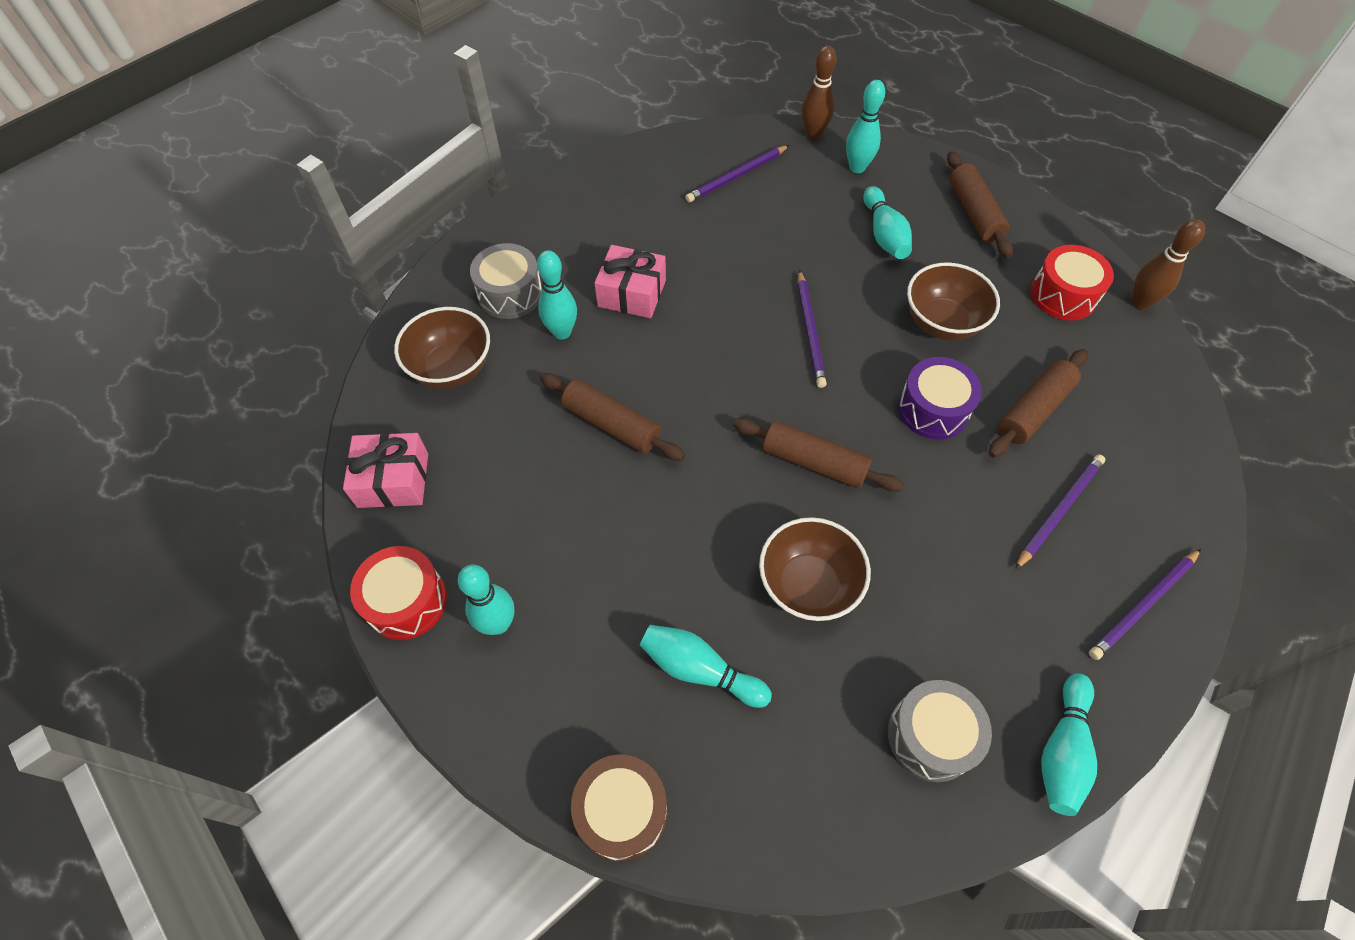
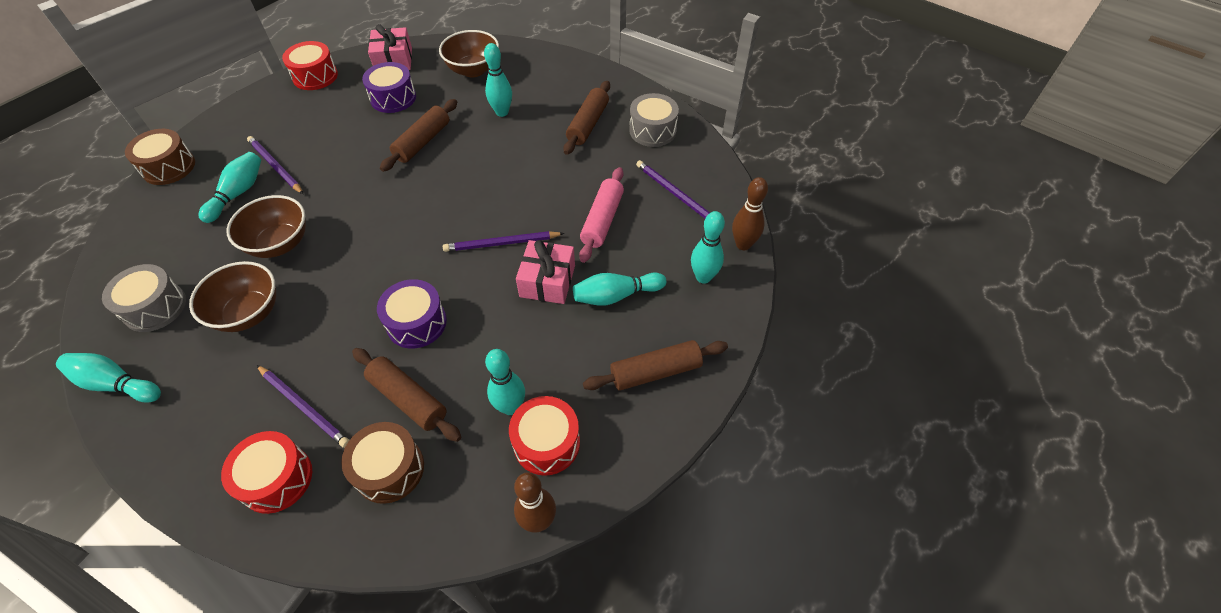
camera: 85 degrees right, 5 degrees down
(498, 471) = (393, 98): none -> purple drum
(498, 624) = (292, 110): turquoise bowling pin -> turquoise bowling pin (510, 407)
(510, 293) = (536, 86): grey drum -> grey drum (652, 130)
(632, 293) = (538, 142): pink gift -> pink gift (547, 281)
(775, 239) = (602, 220): none -> pink rolling pin
(814, 462) = (377, 246): brown rolling pin -> brown rolling pin (588, 124)
(942, 322) = (510, 335): brown bowl -> brown bowl (249, 313)
(1116, 420) = (389, 469): none -> brown drum
(1143, 605) = (204, 459): purple pencil -> purple pencil (275, 166)
(1149, 523) = (277, 479): none -> red drum

